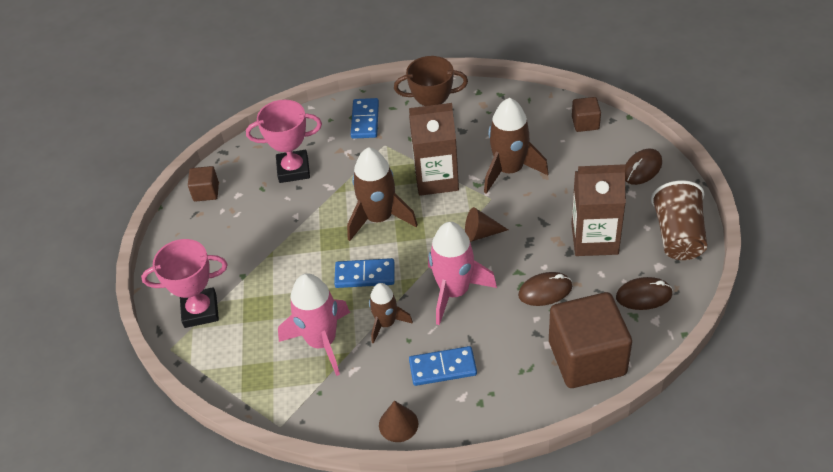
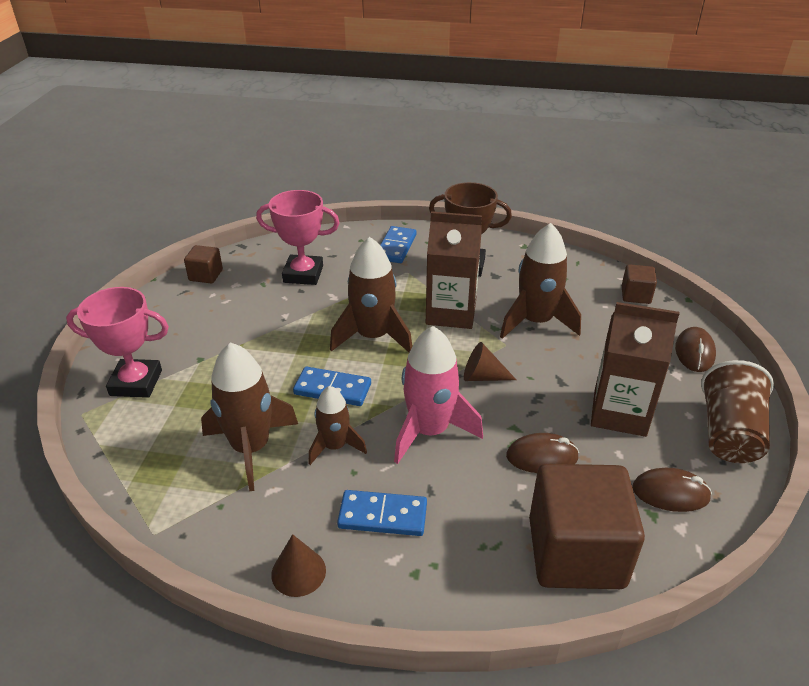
camera: 10 degrees right, 10 degrees down
(321, 342) = (251, 448): pink rocket -> brown rocket
(642, 169) = (694, 352): brown mouse -> brown mouse turned 45 degrees counterclockwise

